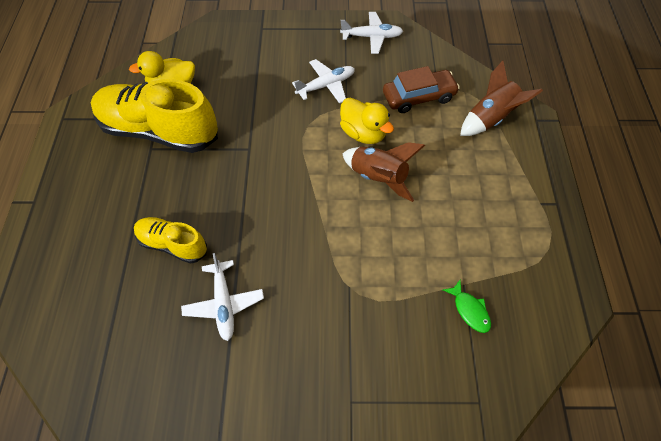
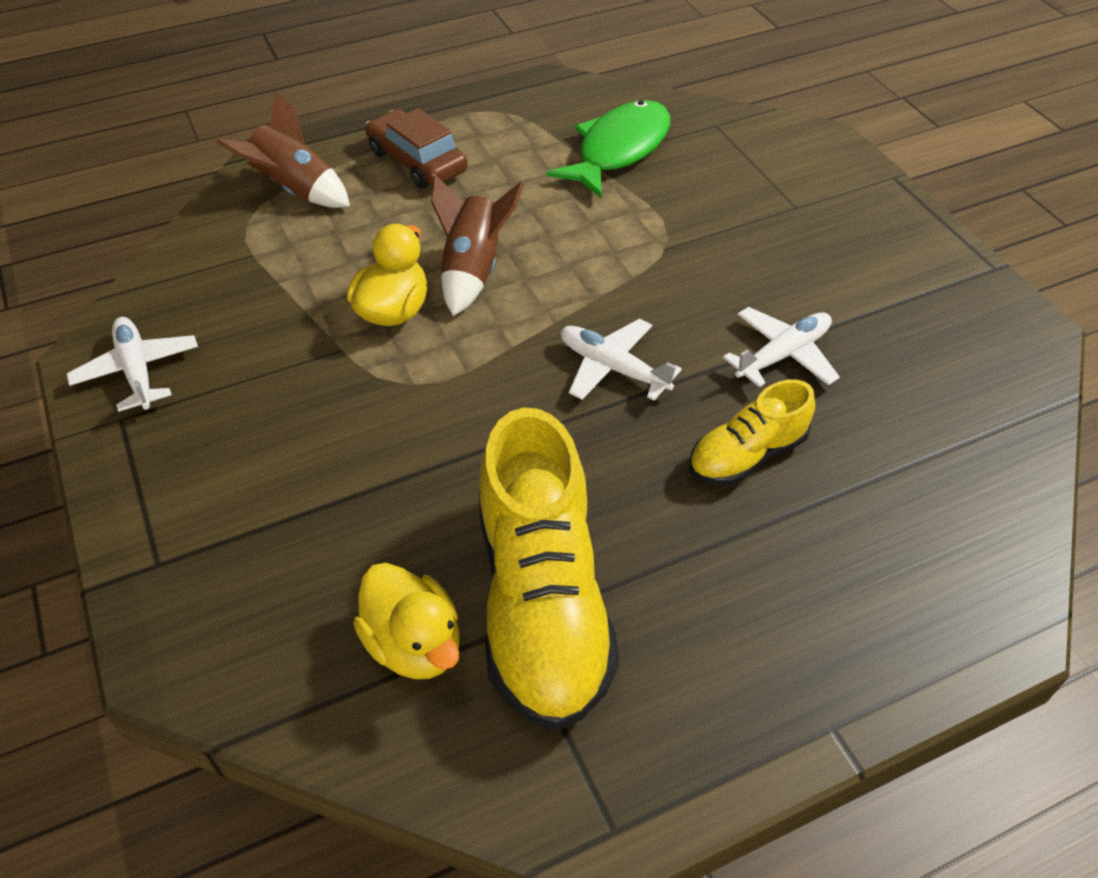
camera: 115 degrees left, 10 degrees down
(173, 244) = (746, 455): yellow shoe -> yellow shoe turned 60 degrees clockwise
(326, 85) = (300, 392): white plane -> white plane (613, 368)
(418, 97) = (280, 271): brown car -> brown car (417, 161)
(469, 310) = (618, 150): green fish -> green fish, size x2.19

